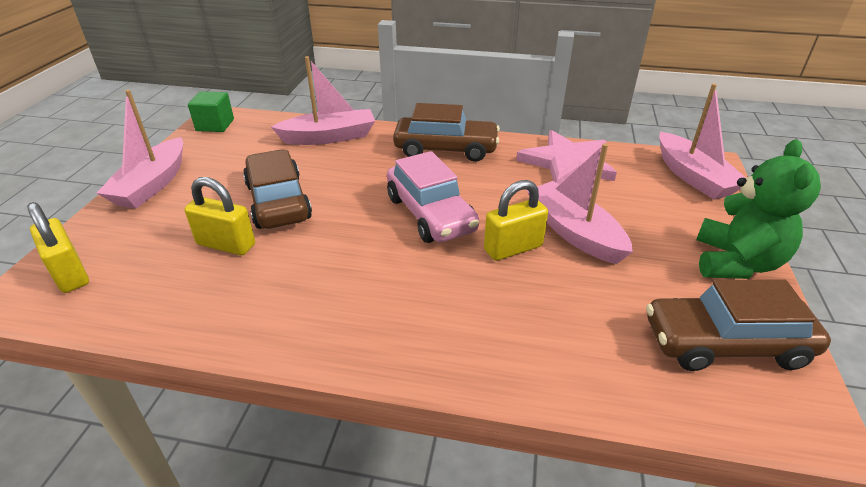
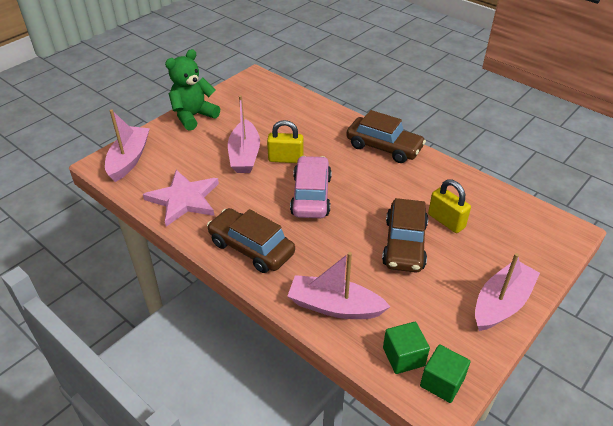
camera: 150 degrees left, 5 degrees up
(70, 274) = (543, 235): yellow padlock -> none
(252, 128) = (403, 356): none -> green cube
(725, 344) = (248, 97): brown car -> brown car (384, 147)

